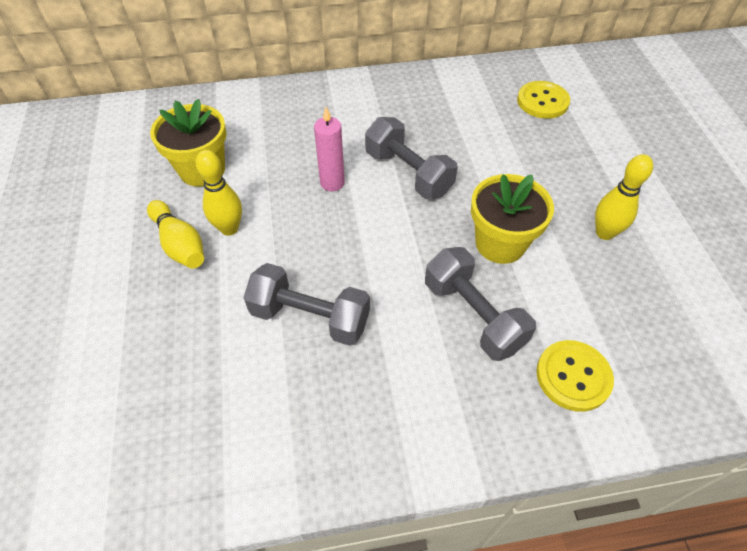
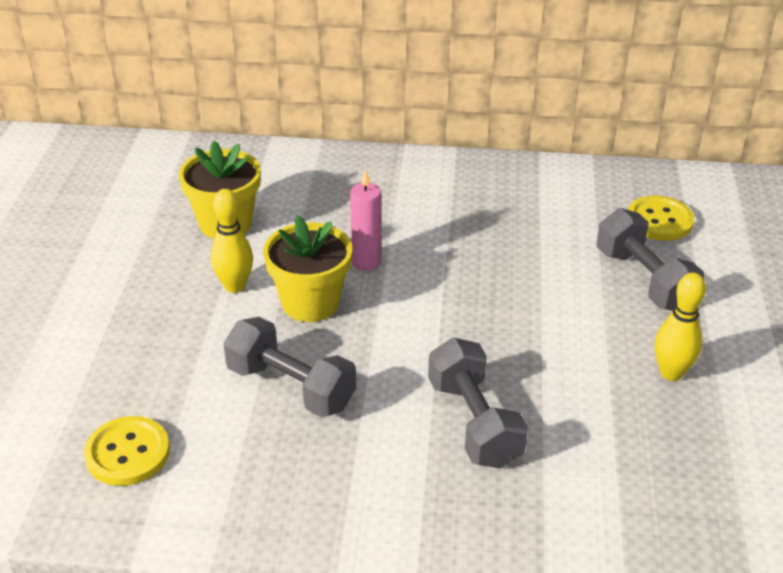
camera: 15 degrees right, 15 degrees down
(180, 244) = (177, 291): yellow bowling pin -> none
(408, 173) = (459, 268): grey dumbbell -> grey dumbbell (644, 280)
(500, 243) = (537, 359): yellow flower pot -> yellow flower pot (310, 303)
(573, 376) = (564, 504): yellow button -> yellow button (127, 453)

